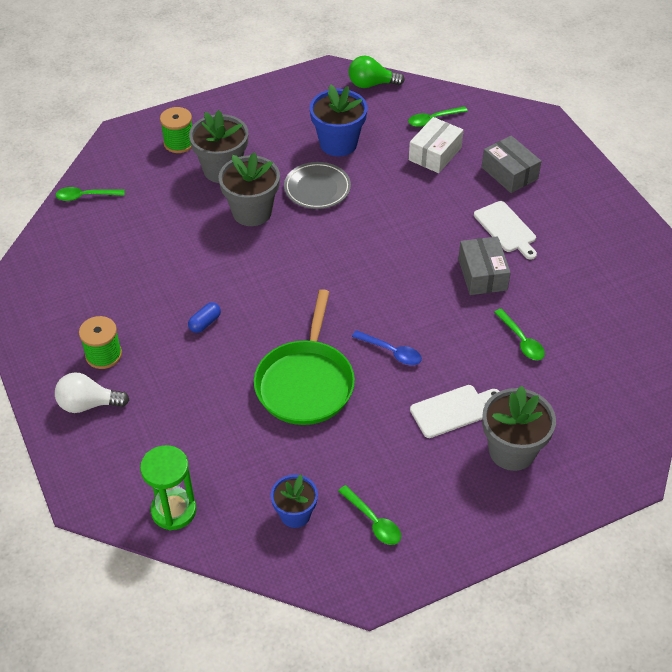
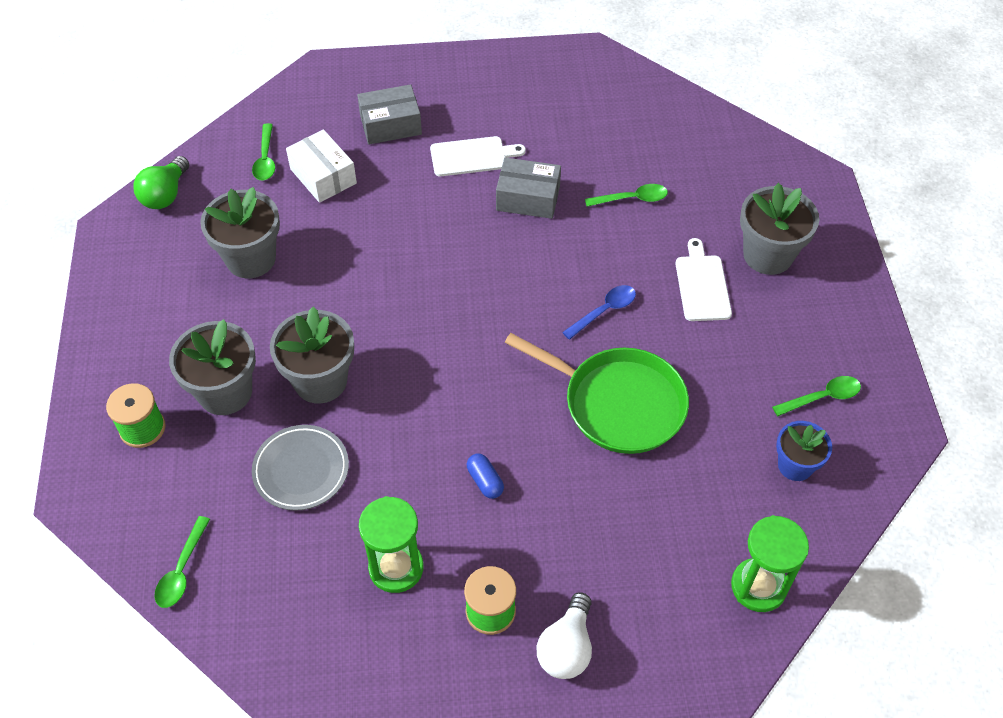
camera: 70 degrees left, 5 degrees up
(120, 296) = (396, 568): none -> green hourglass
(317, 189) = (317, 303): grey plate -> grey plate (301, 470)
(338, 143) = (251, 259): blue flower pot -> grey flower pot

